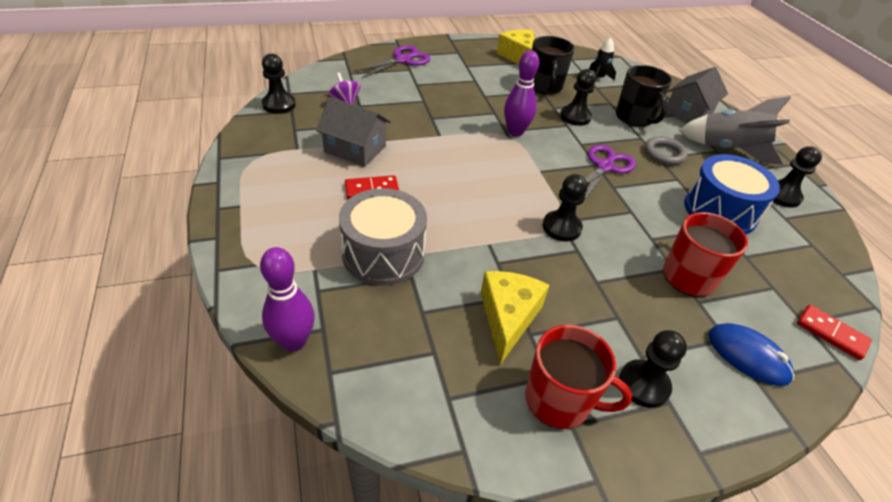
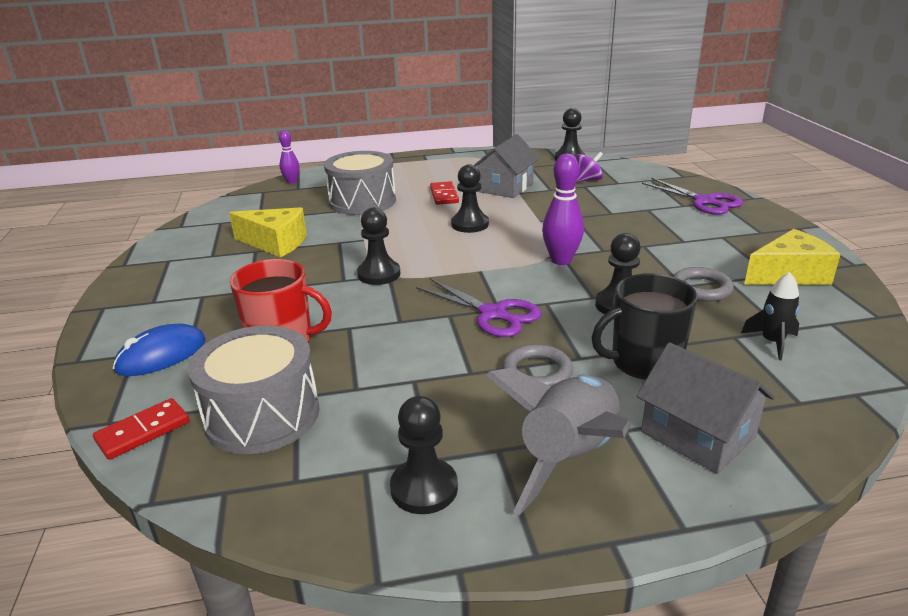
camera: 100 degrees right, 15 degrees down
(294, 341) = (291, 182): purple bowling pin -> purple bowling pin, size x0.62
(544, 86) = (701, 288): black mug -> grey ring
(559, 400) = (190, 257): red mug -> none
(644, 385) = (176, 292): black pawn -> black pawn (470, 224)
(720, 211) = (391, 397): blue drum -> none
(773, 270) = (262, 415): none -> grey drum

